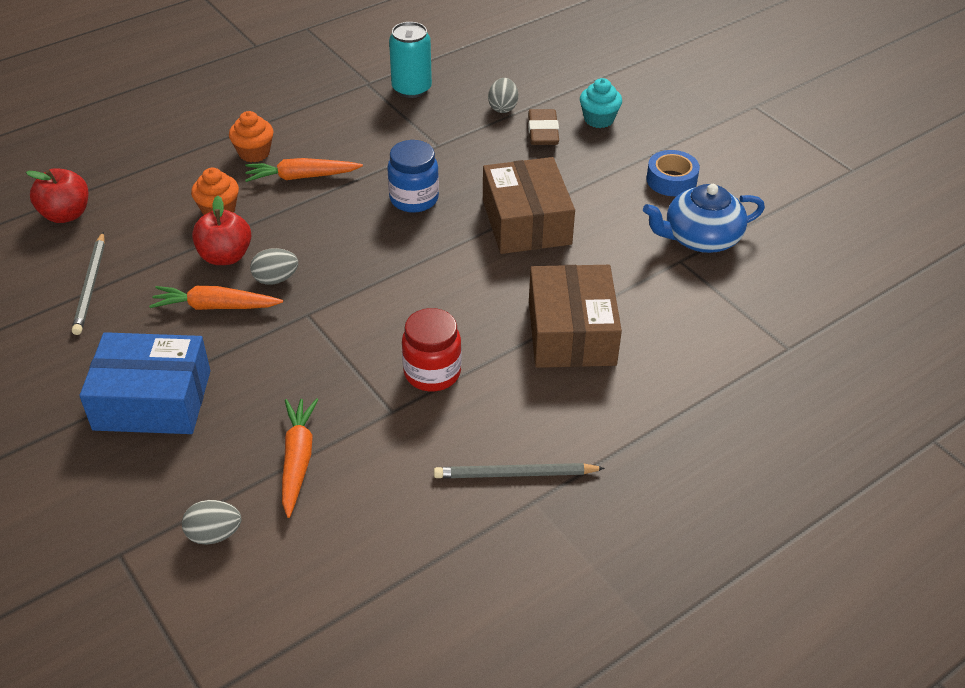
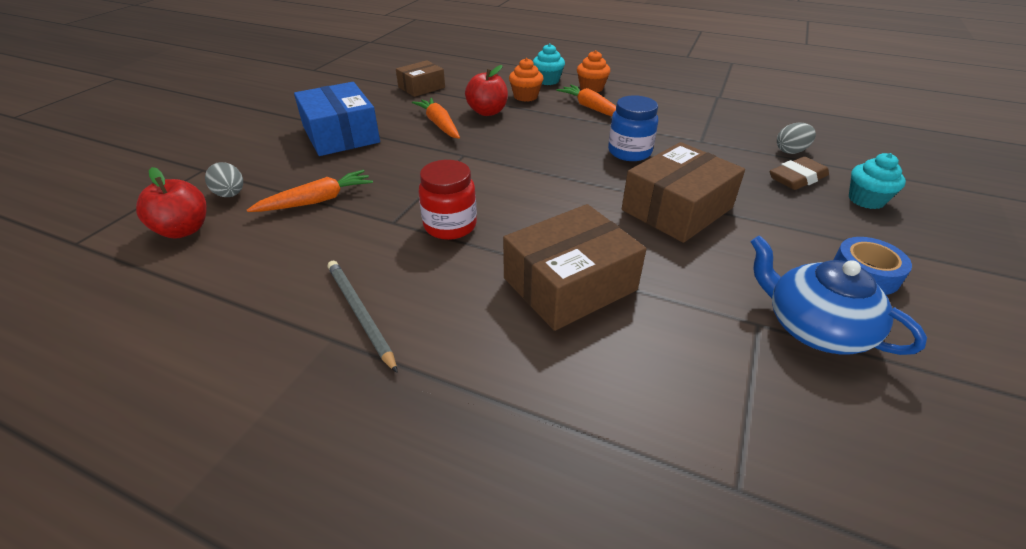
camera: 60 degrees right, 5 degrees down
(66, 214) = (470, 63): red apple -> red apple (184, 230)
(91, 285) = (421, 87): grey pencil -> brown box
(196, 175) = (547, 80): none -> turquoise cupcake
(276, 279) = (485, 133): grey egg -> none
(411, 89) = (742, 111): turquoise can -> none

